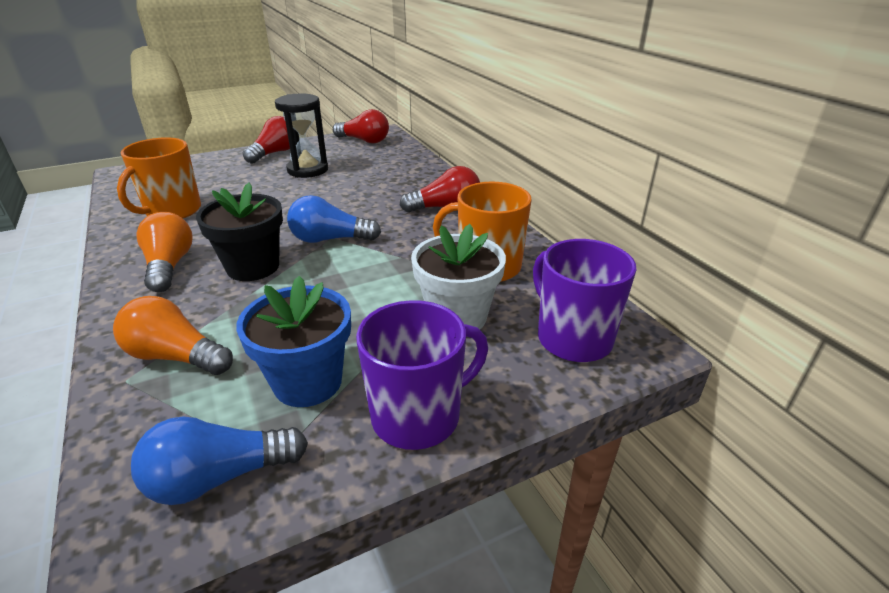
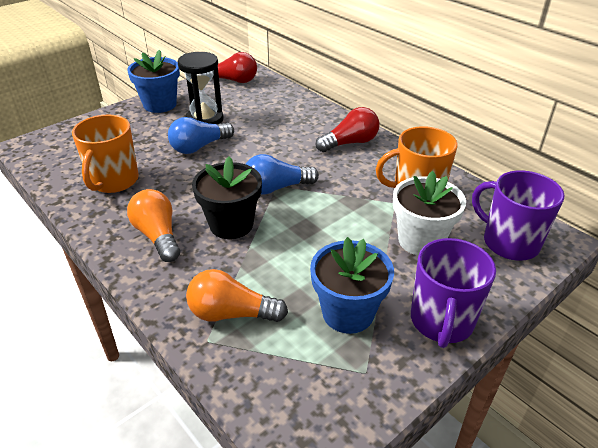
camera: 15 degrees left, 5 degrees up
(219, 477) = (337, 394): blue light bulb -> blue light bulb (199, 147)
(275, 153) = (160, 104): red light bulb -> blue flower pot
(418, 416) = (441, 321): purple mug -> purple mug turned 150 degrees clockwise

